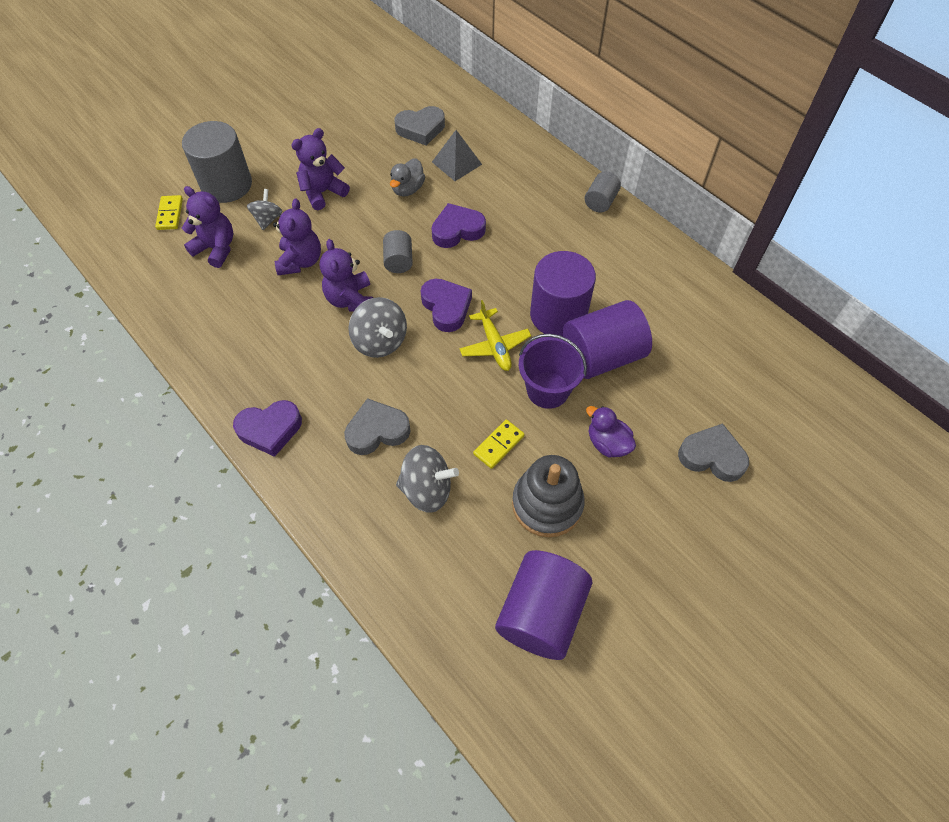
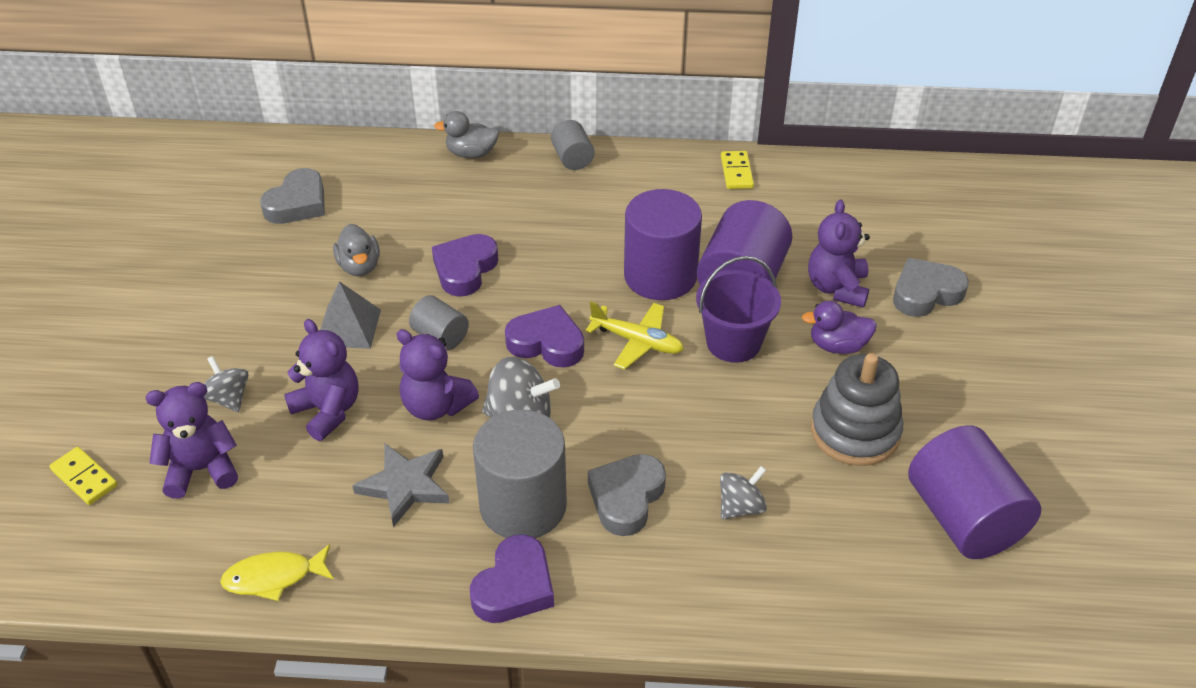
camera: 45 degrees left, 15 degrees down
(183, 330) = (274, 577): none -> yellow fish
(226, 185) = (123, 399): grey cylinder -> grey cylinder (523, 505)
(287, 331) = (405, 486): none -> grey star
(323, 192) = (262, 330): purple teddy bear -> purple teddy bear (837, 288)
(427, 489) = (740, 507): grey spinning top -> grey spinning top, size x0.63
(456, 163) = (381, 211): grey pyramid -> grey pyramid (348, 327)
(499, 445) = (753, 419): yellow domino -> yellow domino (736, 172)
(546, 159) = (471, 154): none -> grey duck

